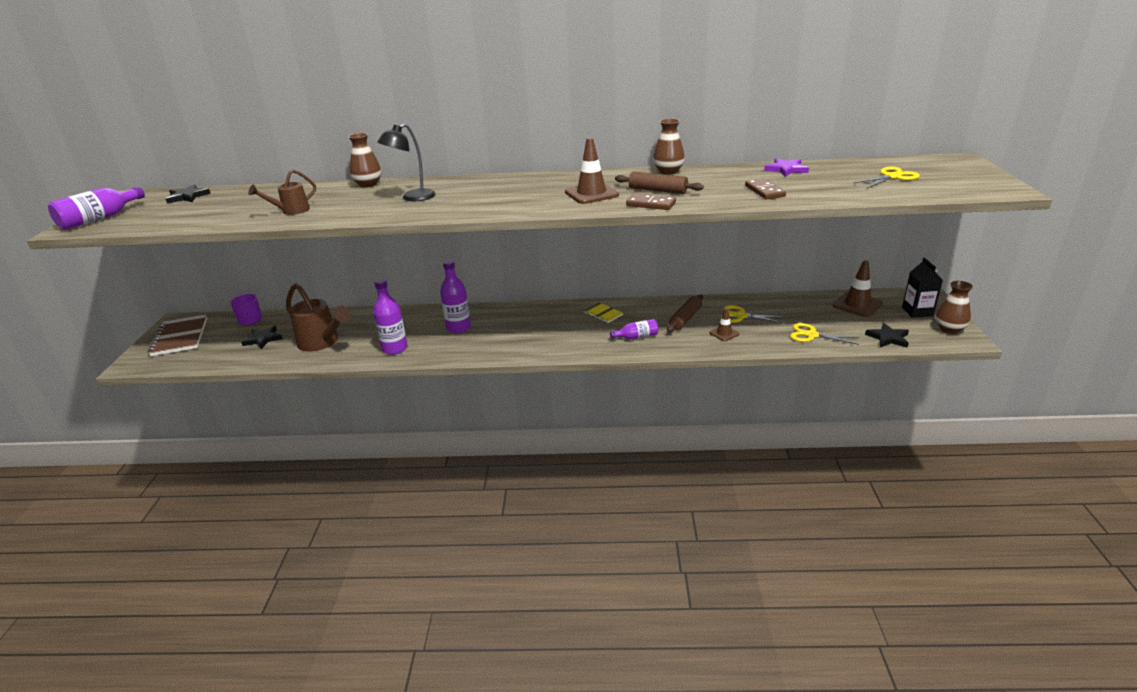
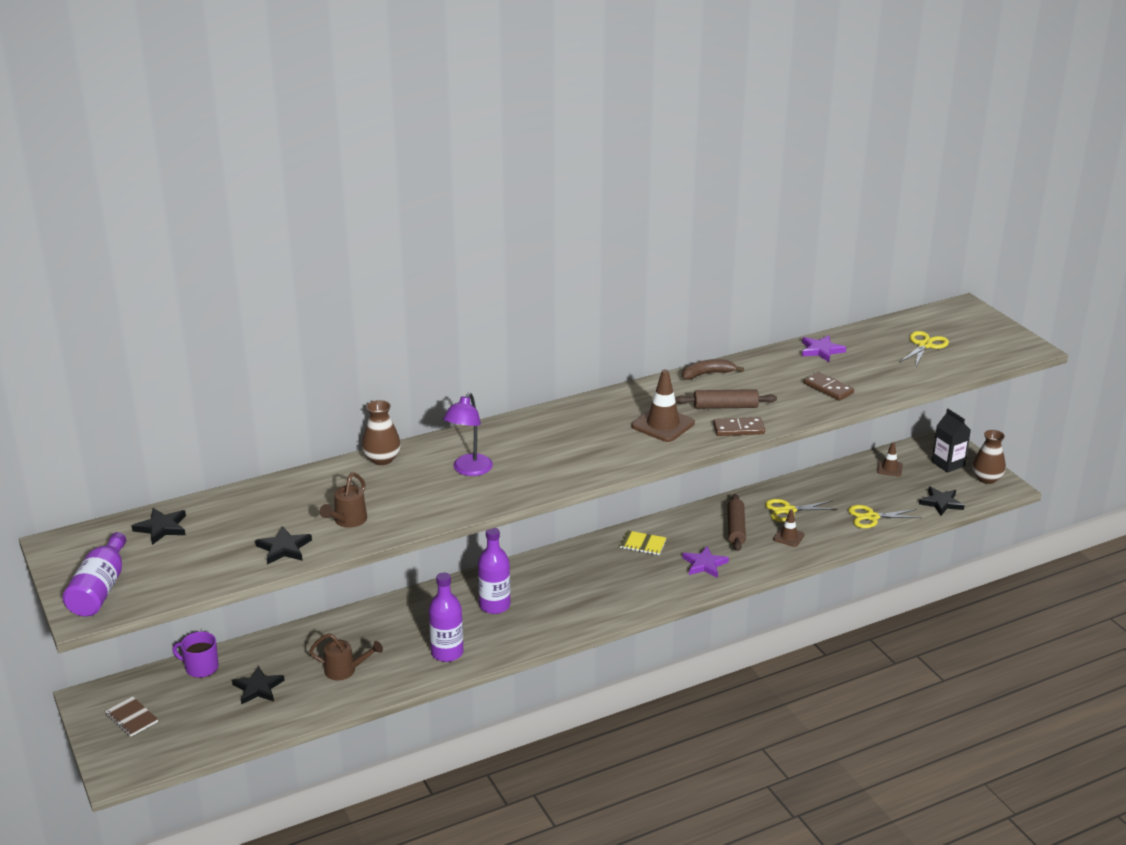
camera: 30 degrees left, 0 degrees up
(180, 337) = (131, 718): brown notebook -> brown notebook, size x0.53
(230, 218) = (284, 548): none -> black star
(322, 343) = (345, 670): brown watering can -> brown watering can, size x0.57
(412, 198) = (469, 470): black lamp -> purple lamp
(636, 337) = (704, 564): purple bottle -> purple star
(668, 171) = (707, 374): brown vase -> brown banana
(857, 305) = (889, 468): brown traffic cone -> brown traffic cone, size x0.57

